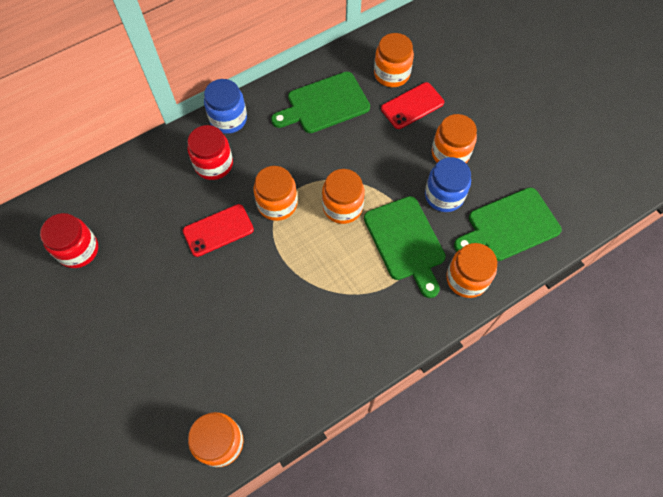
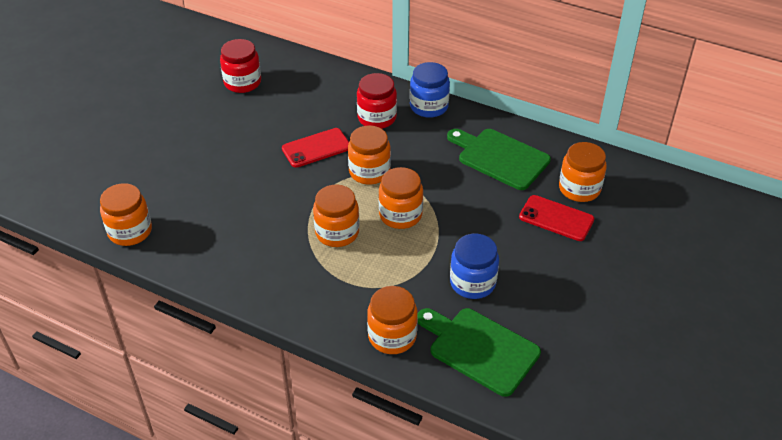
camera: 60 degrees right, 20 degrees down
(218, 230) = (316, 148): red phone -> red phone turned 60 degrees counterclockwise
(406, 242) = (398, 274): green cutting board -> none
(450, 153) = (526, 269): orange jar -> orange jar (337, 232)

